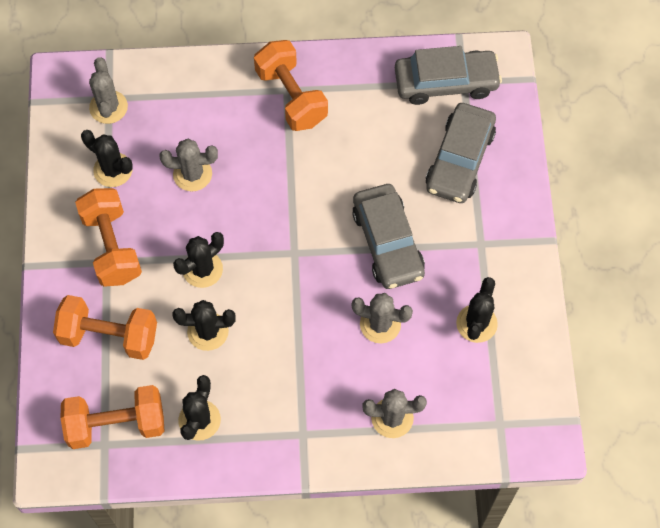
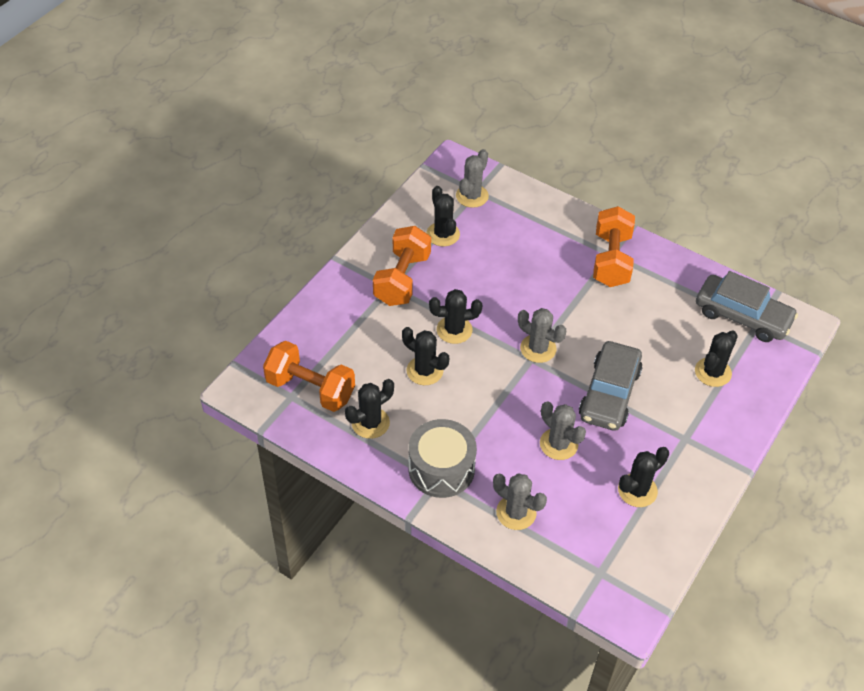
camera: 35 degrees right, 15 degrees down
(109, 336) = (353, 332): orange dumbbell -> none
(192, 174) = (497, 268): grey cactus -> grey cactus (538, 348)
(297, 421) = (441, 469): none -> grey drum
(459, 160) = (713, 372): grey car -> black cactus

